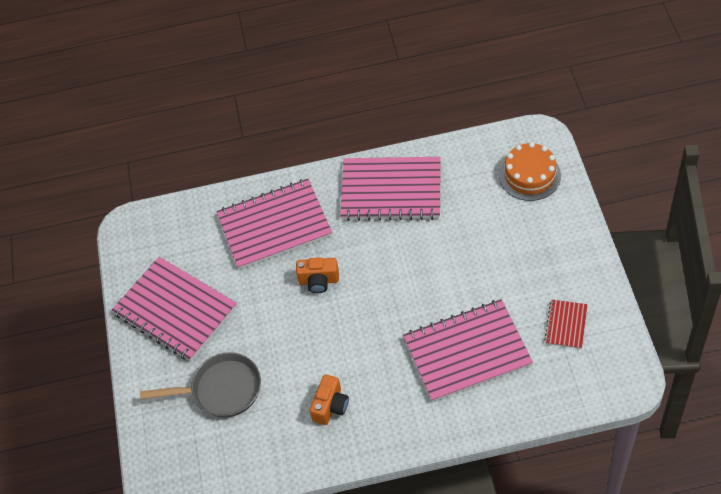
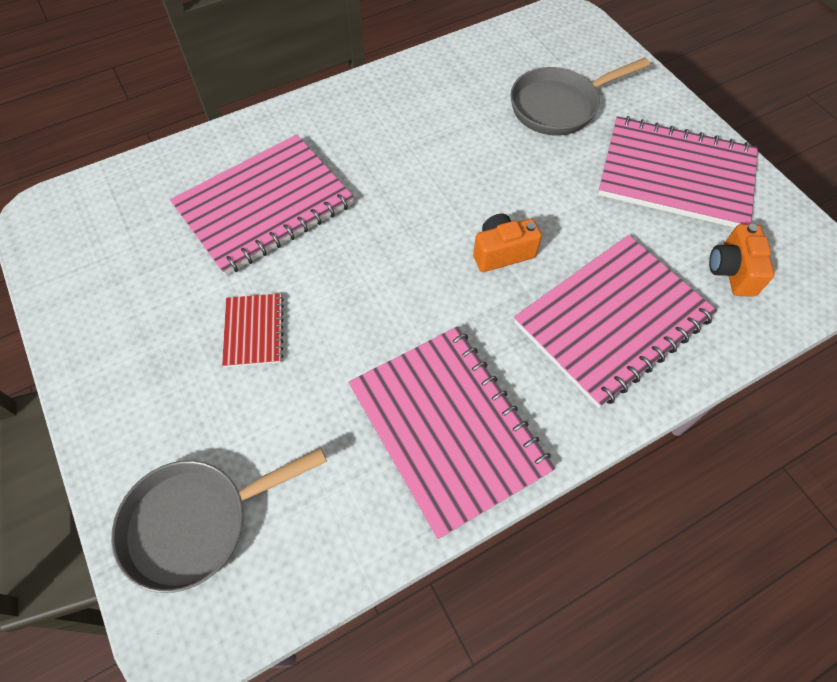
camera: 155 degrees right, 5 degrees up
(330, 406) = (420, 116): orange camera -> orange camera (732, 271)
(391, 190) = (447, 428): pink notebook -> pink notebook turned 75 degrees clockwise
(530, 175) = (197, 522): orange cake -> grey pan
(566, 325) = (127, 268): red notebook -> red notebook (254, 331)

